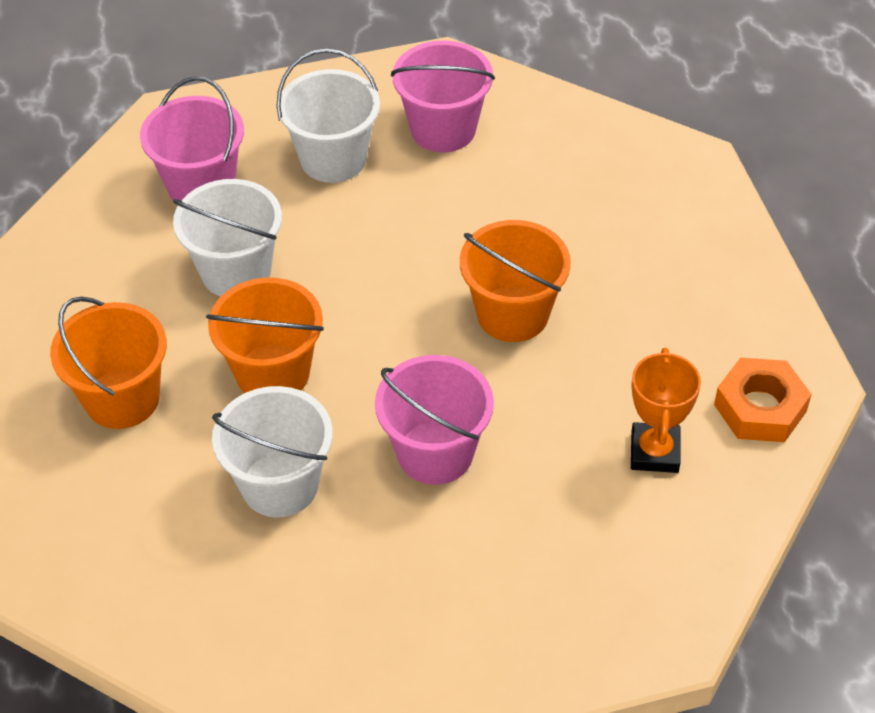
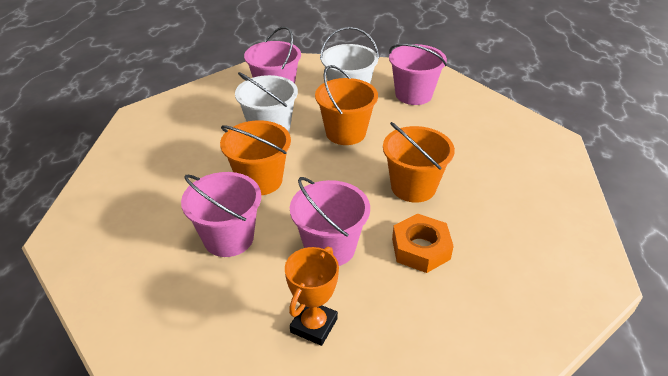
camera: 20 degrees right, 10 degrees down
(122, 398) = (173, 171): orange bucket -> orange bucket (345, 133)
(280, 484) = (228, 238): white bucket -> pink bucket
(654, 452) = (474, 289): orange trophy -> orange trophy (314, 325)
(760, 408) = (560, 283): orange nut -> orange nut (420, 249)

